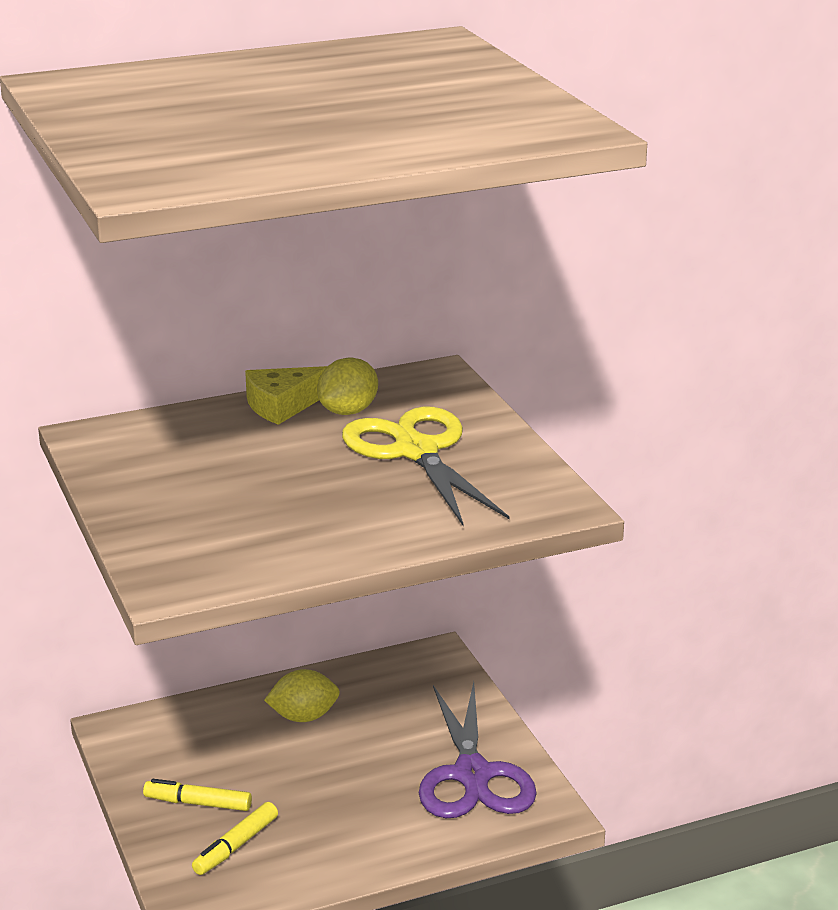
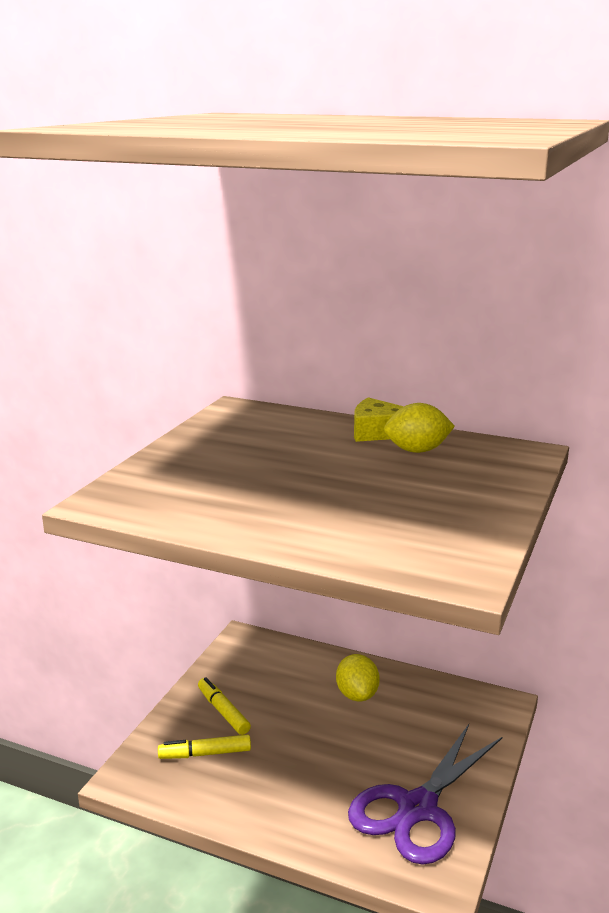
camera: 45 degrees right, 5 degrees down
(303, 717) = (357, 695): yellow lemon -> yellow lemon turned 45 degrees clockwise
(416, 451) = (417, 491): yellow scissors -> none

